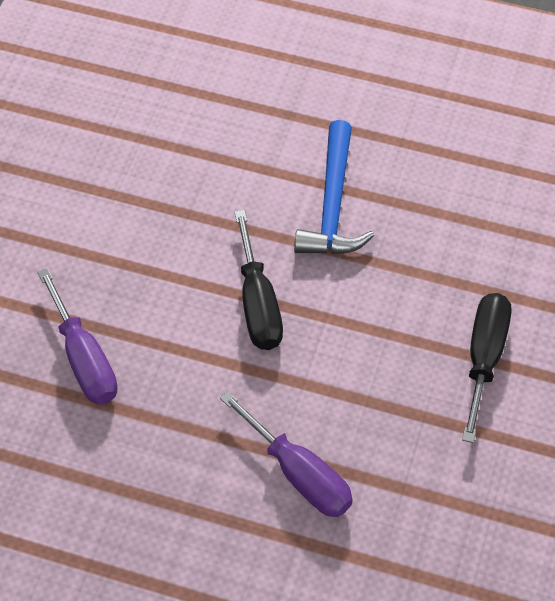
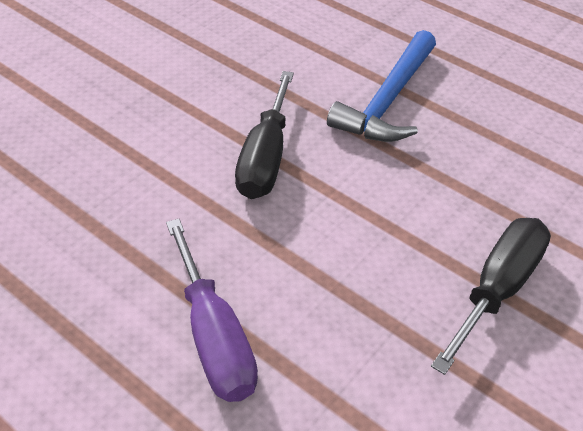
camera: 20 degrees right, 10 degrees down
(84, 359) = (62, 150): purple screwdriver -> none

